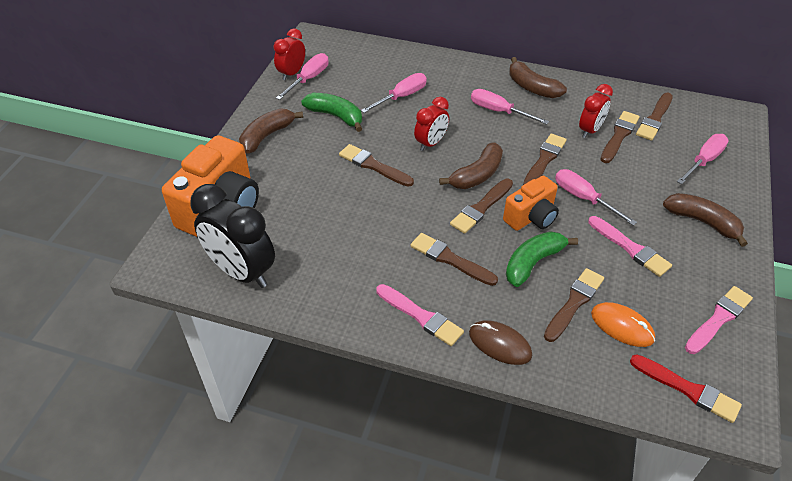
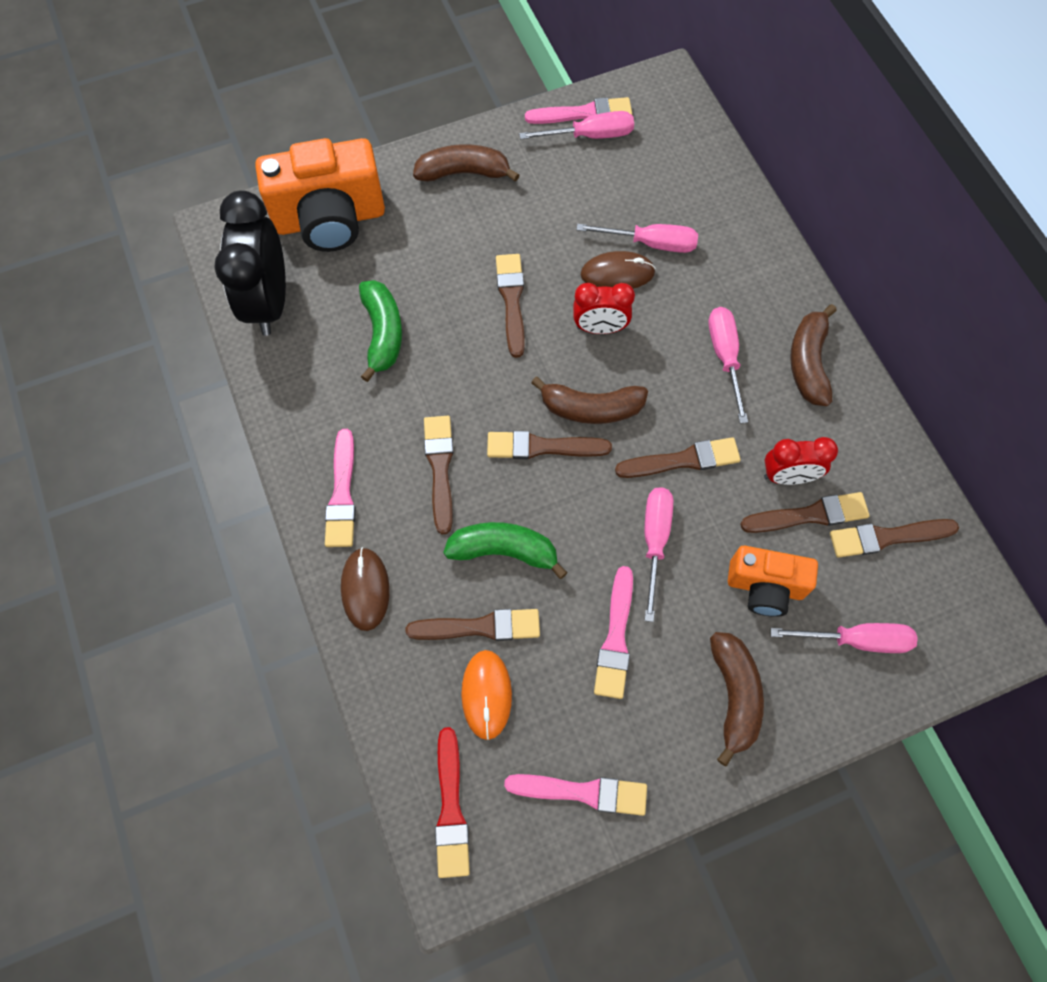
camera: 50 degrees right, 20 degrees up
(292, 73) = (583, 113): red clock -> pink brush
(336, 116) = (555, 207): green banana -> green banana (382, 333)
(405, 118) = (617, 273): none -> brown mouse
(531, 217) = (572, 506): orange camera -> orange camera (765, 587)

